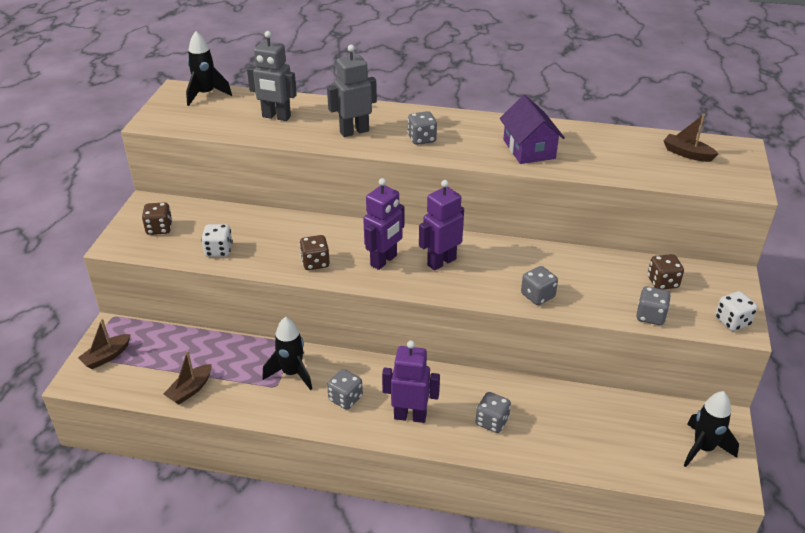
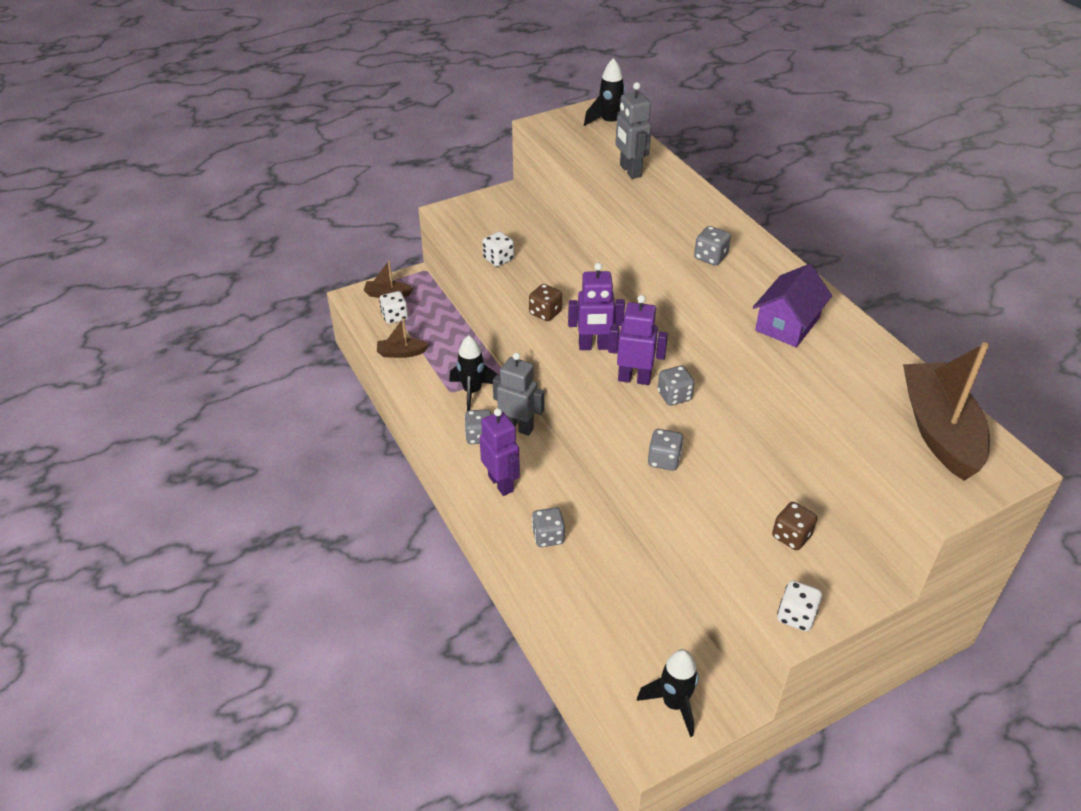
camera: 50 degrees right, 5 degrees up
(141, 368) = (395, 317): none -> white dice
(159, 229) = (486, 218): brown dice -> none
(354, 131) = (668, 218): grey robot -> grey robot (518, 427)
(650, 316) = (729, 550): grey dice -> grey dice (674, 396)
(687, 154) = (939, 430): brown boat -> brown boat, size x2.11

